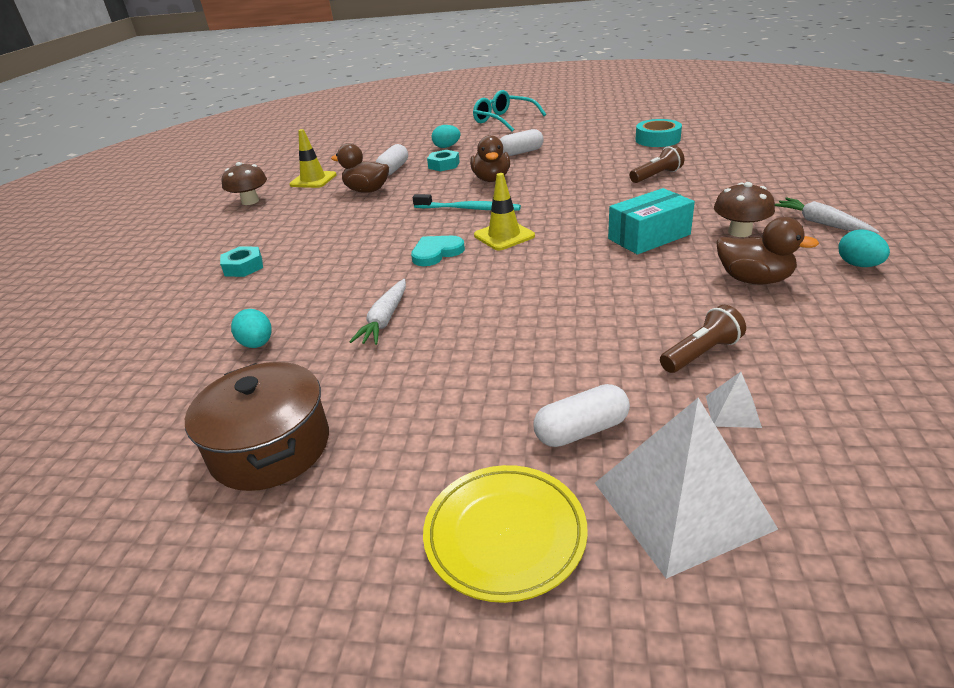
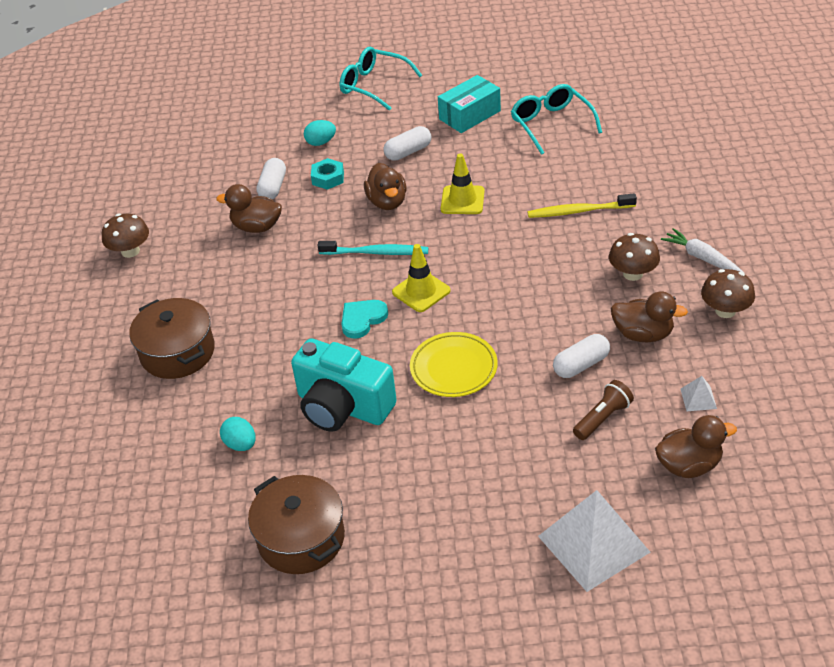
camera: 10 degrees left, 10 degrees up
(243, 267) = (177, 352): turquoise nut -> brown pot
(313, 180) = (186, 210): yellow traffic cone -> yellow traffic cone (462, 200)
(385, 320) = (343, 407): white carrot -> turquoise camera
(505, 535) = (487, 579): yellow plate -> yellow plate (453, 368)
(581, 430) = (523, 497): white capsule -> white capsule (581, 365)
(649, 236) = (554, 285): turquoise box -> turquoise box (469, 115)
(656, 176) = (555, 191): brown flashlight -> none
(657, 139) = (551, 124): turquoise tape -> turquoise glasses
(680, 188) = (578, 211): none -> yellow toothbrush
(732, 411) = (625, 468): white pyramid -> white pyramid (698, 398)
(831, 416) = (689, 465): none -> brown duck
(858, 265) = (725, 310): turquoise egg -> brown mushroom

